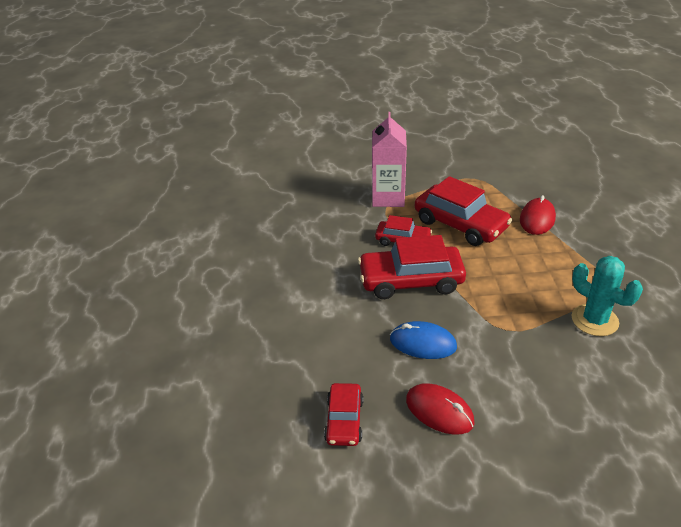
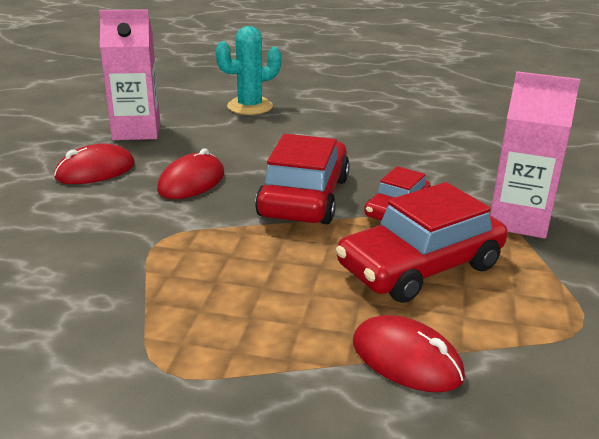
camera: 105 degrees right, 10 degrees down
(344, 420) = (136, 131): red car -> pink carton
(423, 343) = (191, 182): blue mouse -> red mouse
(594, 320) = (106, 318): turquoise cactus -> turquoise cactus (250, 106)

